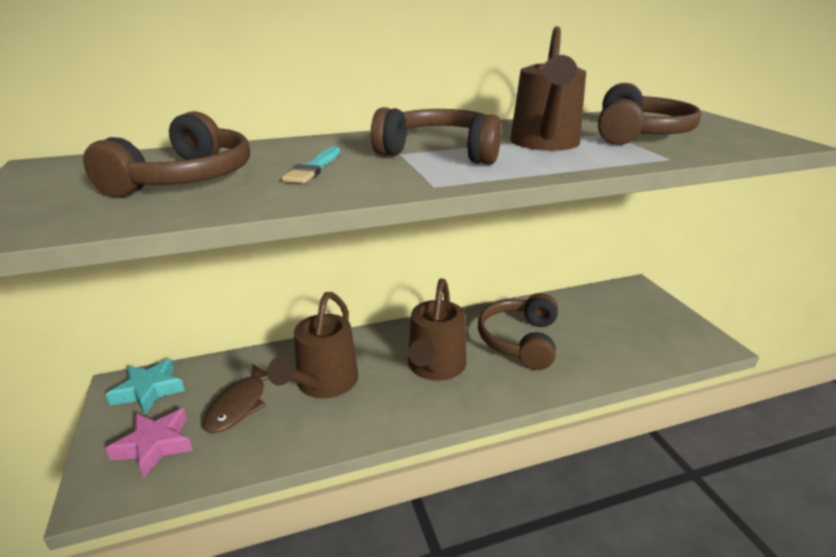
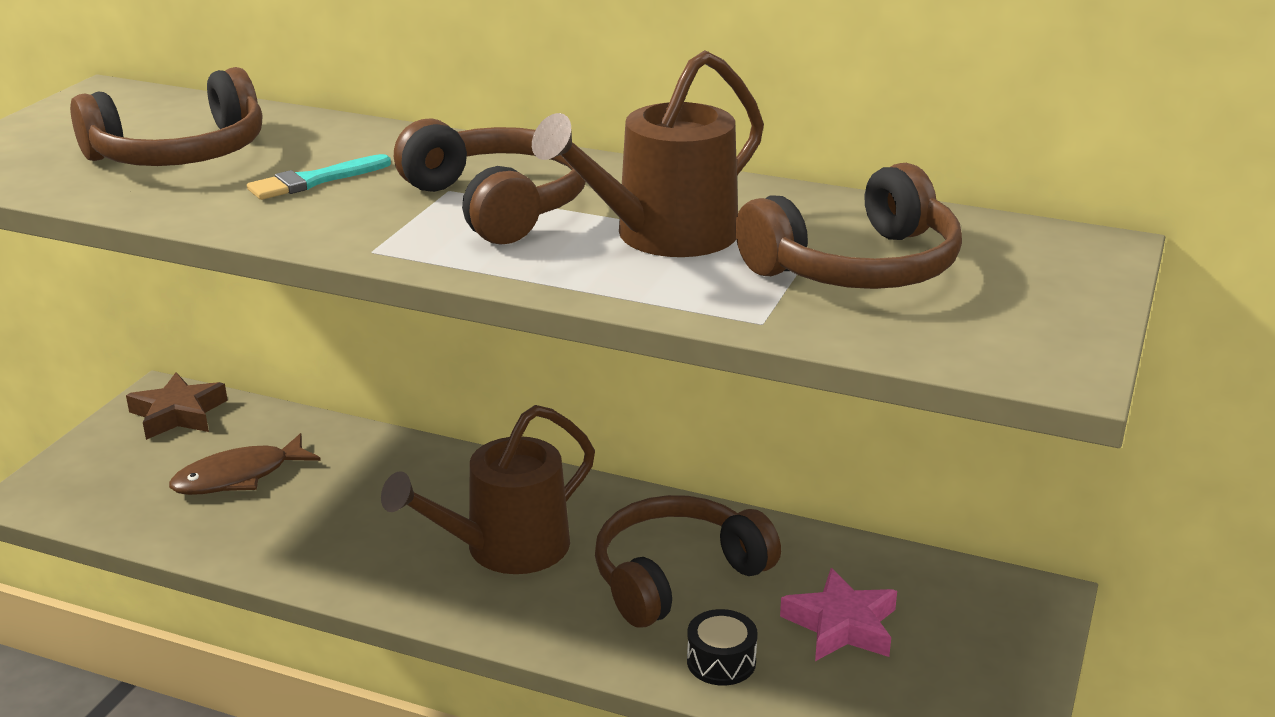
camera: 40 degrees right, 0 degrees up
(149, 390) = (178, 414): turquoise star -> brown star
(155, 445) = (120, 476): pink star -> pink star (841, 625)
(323, 383) = (351, 498): brown watering can -> none
(589, 365) = (721, 661): none -> black drum

